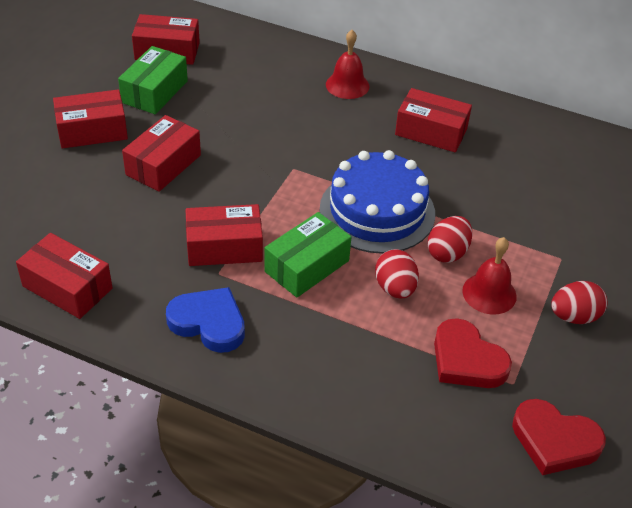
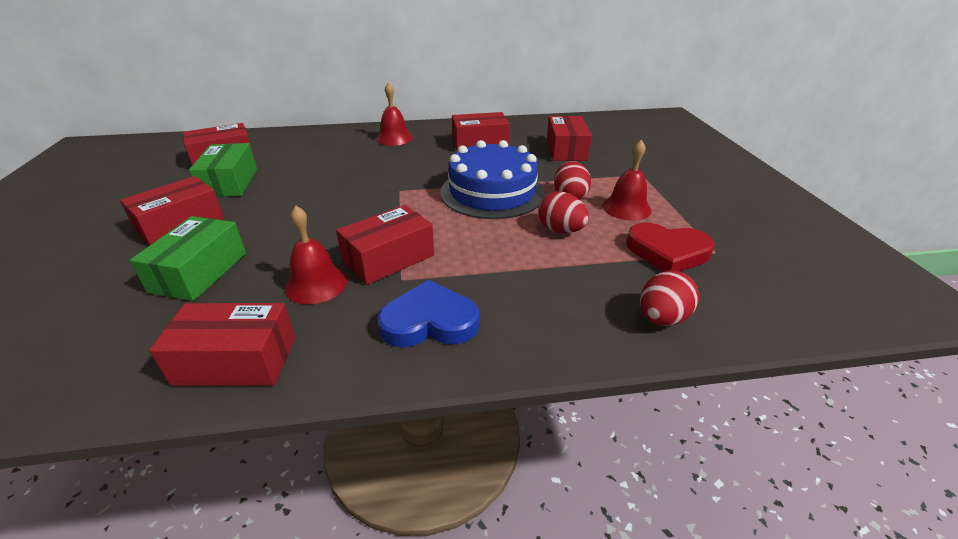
camera: 30 degrees left, 10 degrees down
(154, 247) = (316, 284): none -> red bell
(163, 165) = (276, 224): red box -> red box (566, 150)
(307, 266) = (476, 243): green box -> green box (199, 272)
(554, 441) = (792, 274): red heart -> none
(574, 316) = (693, 199): red egg -> red egg (662, 318)

